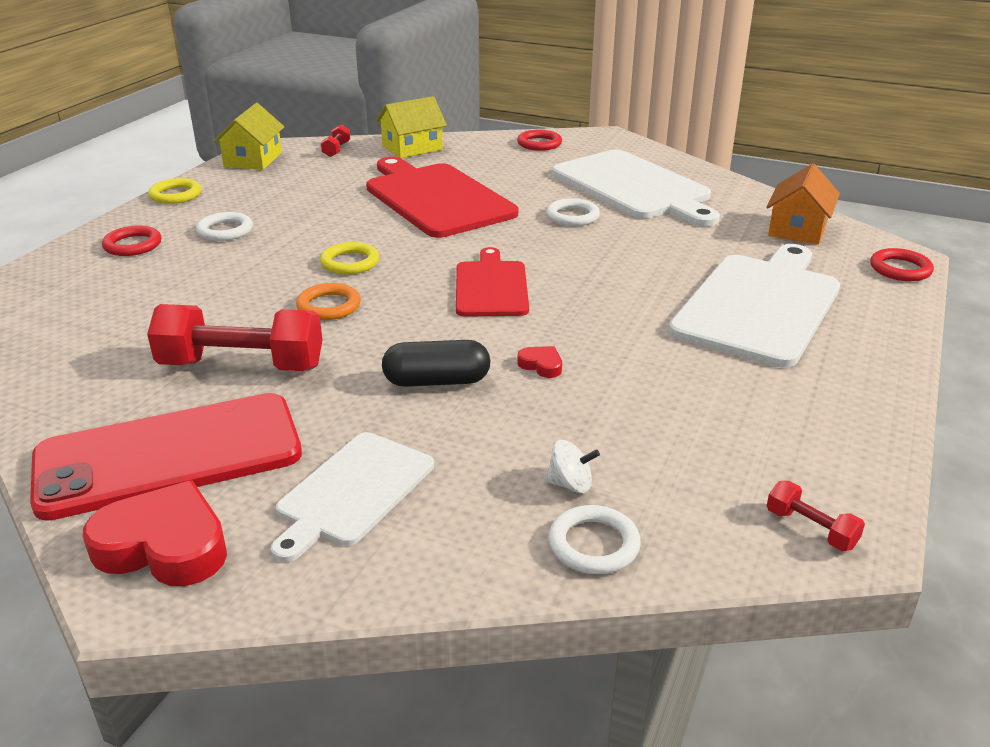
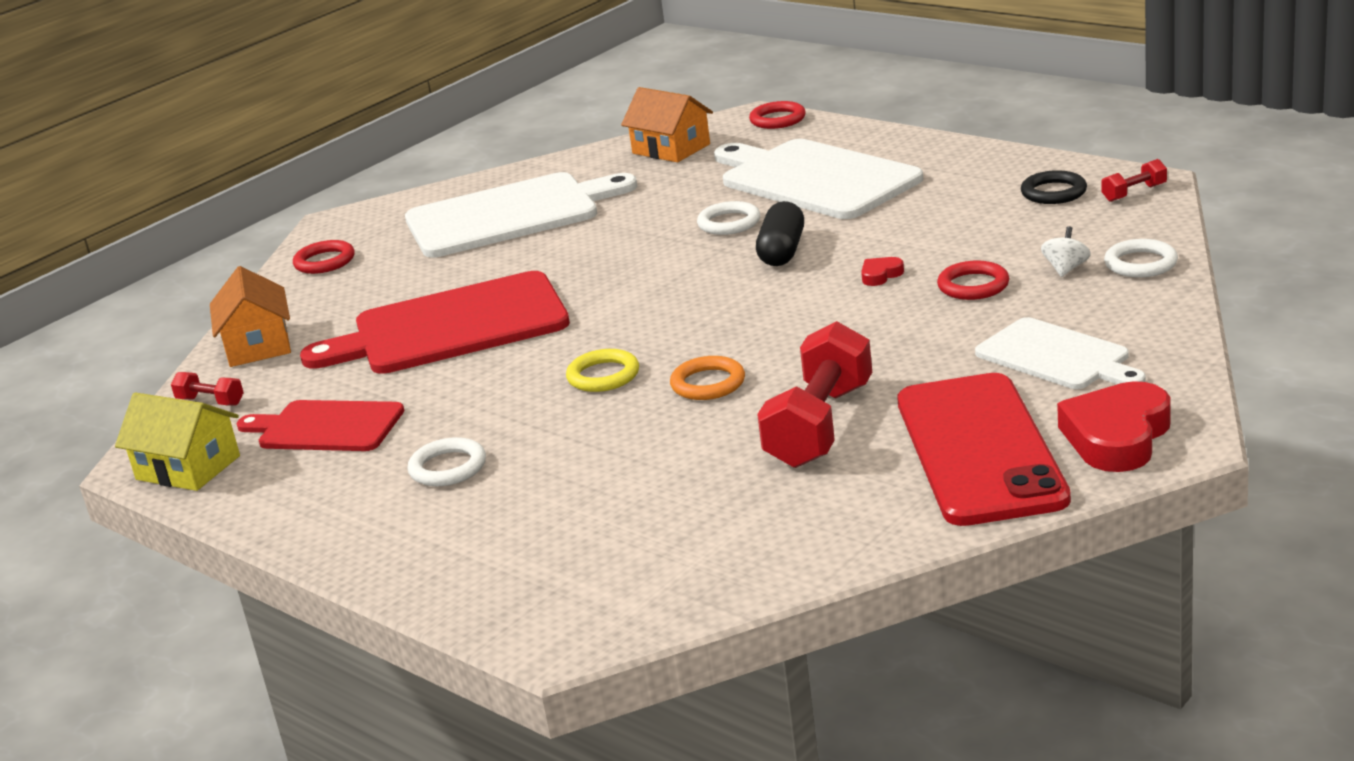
camera: 70 degrees left, 5 degrees down
(133, 245) = (447, 536): red ring -> red ring (973, 285)
(175, 195) = (282, 522): yellow ring -> none
(412, 148) = (258, 345): yellow house -> orange house
(437, 381) = (890, 322): black capsule -> black capsule (782, 251)
(491, 287) = (711, 296): red cutting board -> red cutting board (326, 427)
(572, 216) = (564, 250): white ring -> white ring (729, 223)
(786, 461) = (1053, 192): none -> black ring

